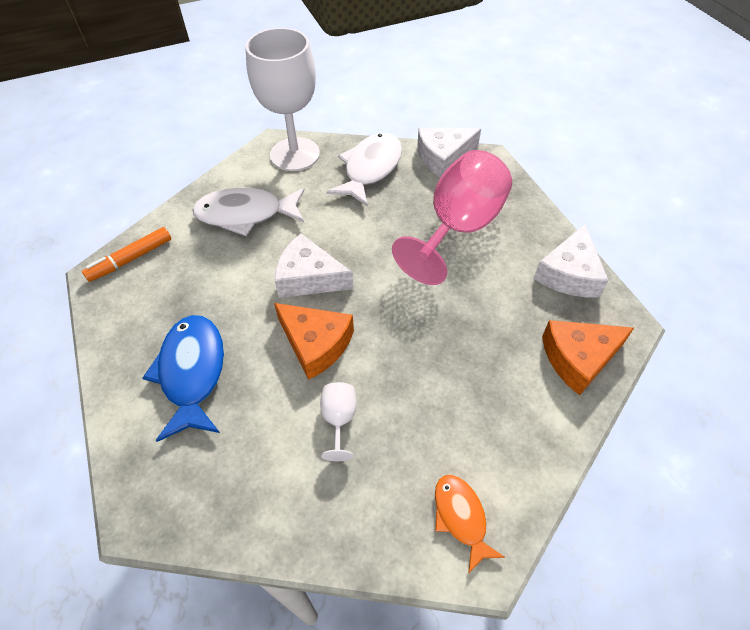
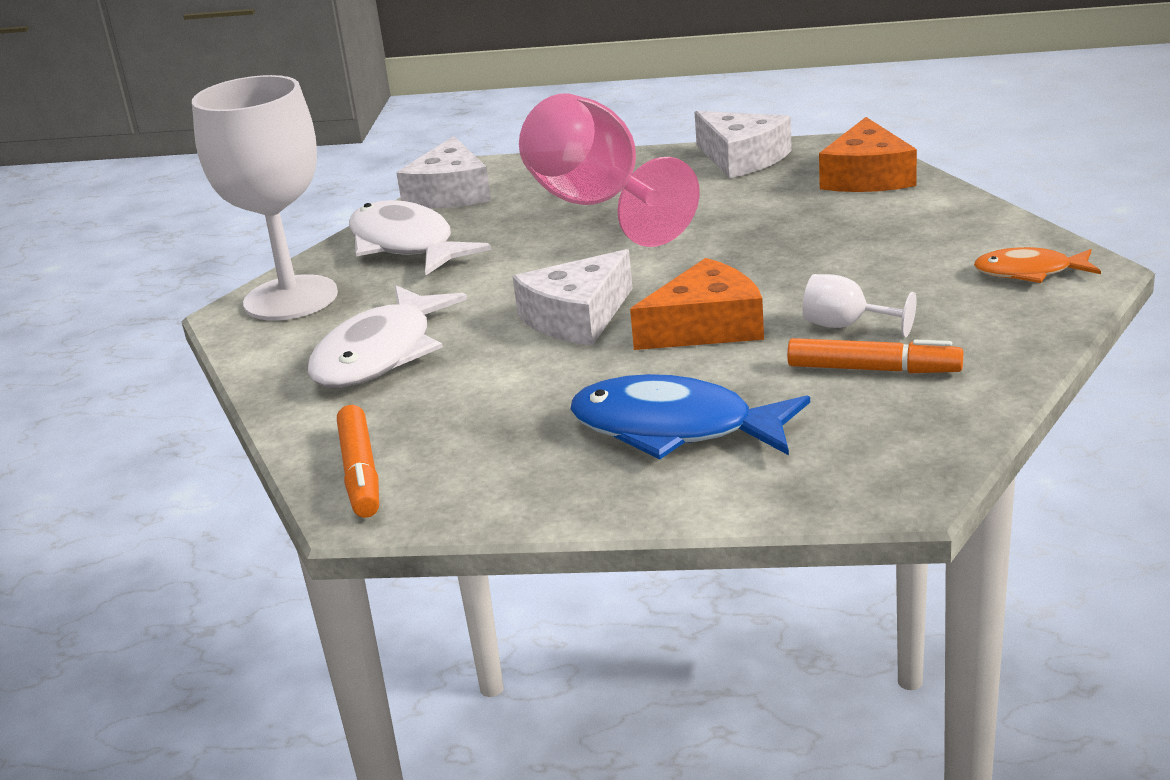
camera: 60 degrees left, 25 degrees down
(285, 454) = (873, 369): none -> orange marker

